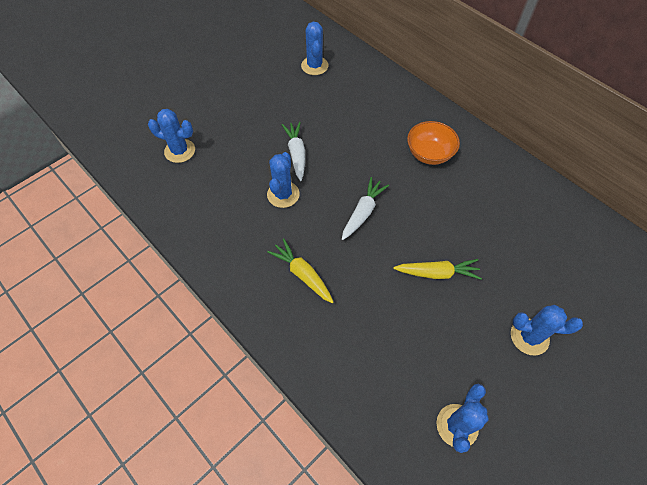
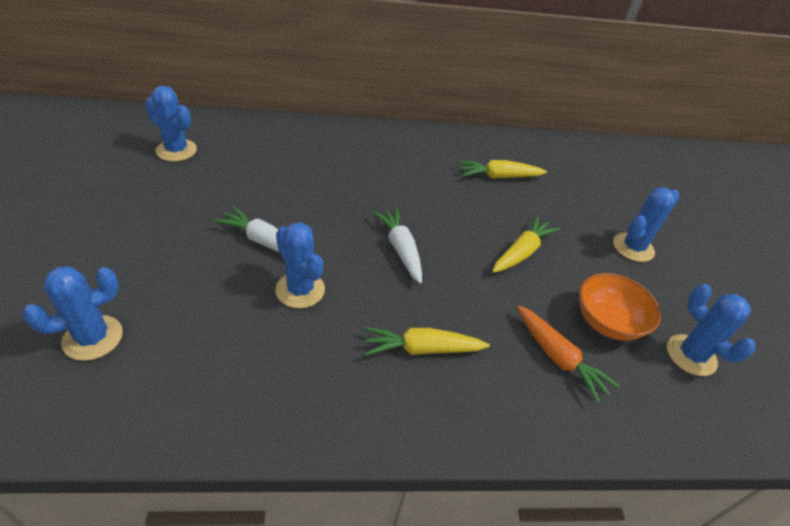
camera: 55 degrees left, 15 degrees down
(368, 345) = (558, 358): none -> orange carrot
(429, 154) = (391, 165): orange bowl -> orange bowl (607, 322)
(498, 213) = (498, 176): none -> yellow carrot

